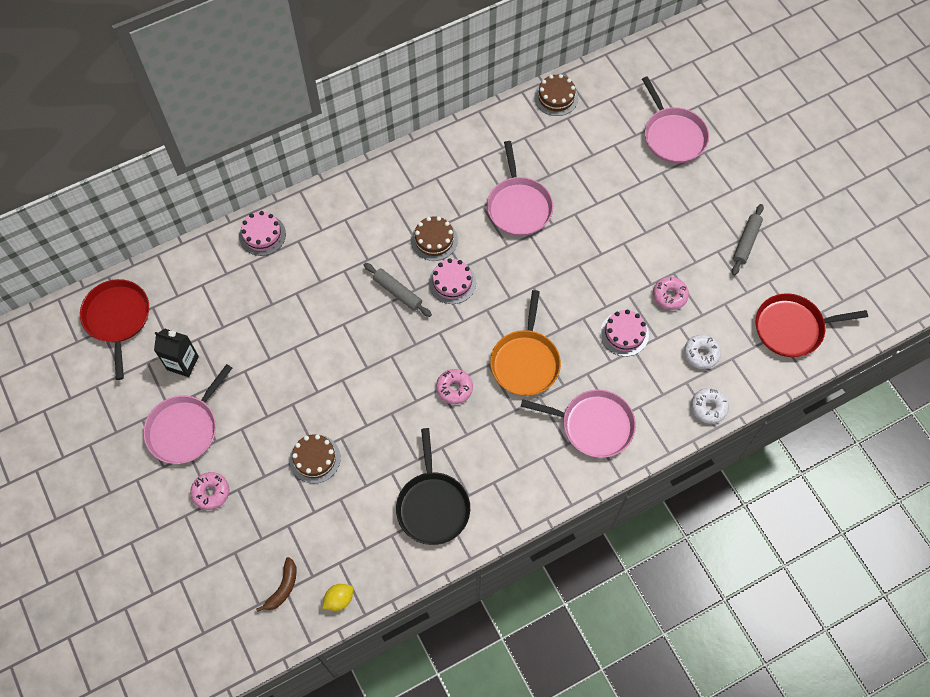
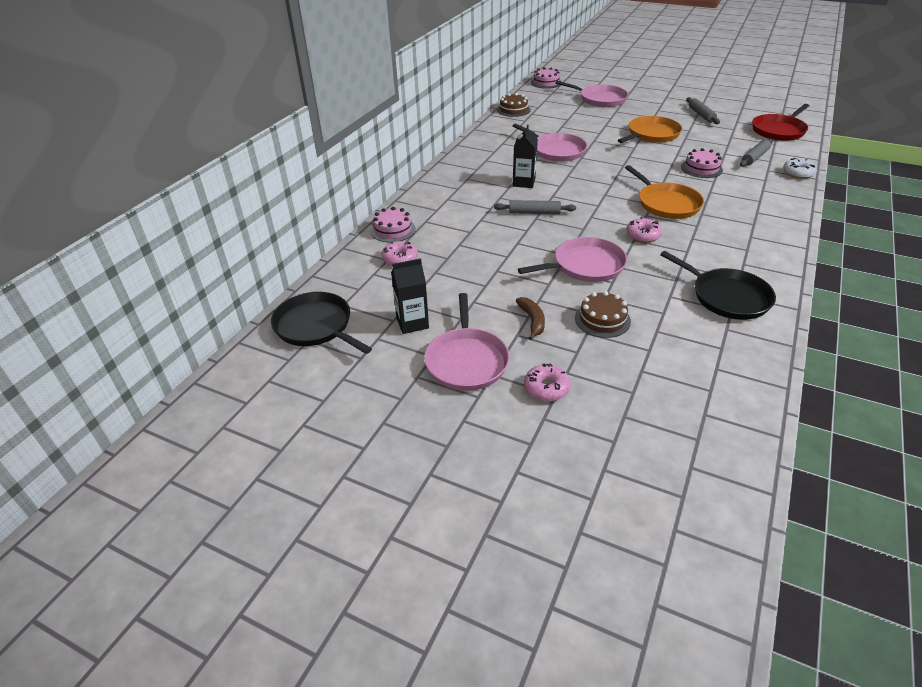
camera: 35 degrees left, 25 degrees down
(117, 318) = (316, 326): red pan -> black pan
(283, 588) = (700, 413): brown banana -> brown banana (532, 321)
(339, 599) = (754, 391): yellow lemon -> none
(434, 240) = (524, 182): brown cake -> black carton
(452, 282) = (564, 193): pink cake -> pink cake (546, 82)
(593, 425) = (753, 209): pink pan -> pink pan (585, 265)
(646, 242) = (651, 134): none -> orange pan
(669, 296) = (698, 146): pink donut -> pink donut (400, 259)
(701, 354) = (755, 157): white donut -> grey rolling pin

